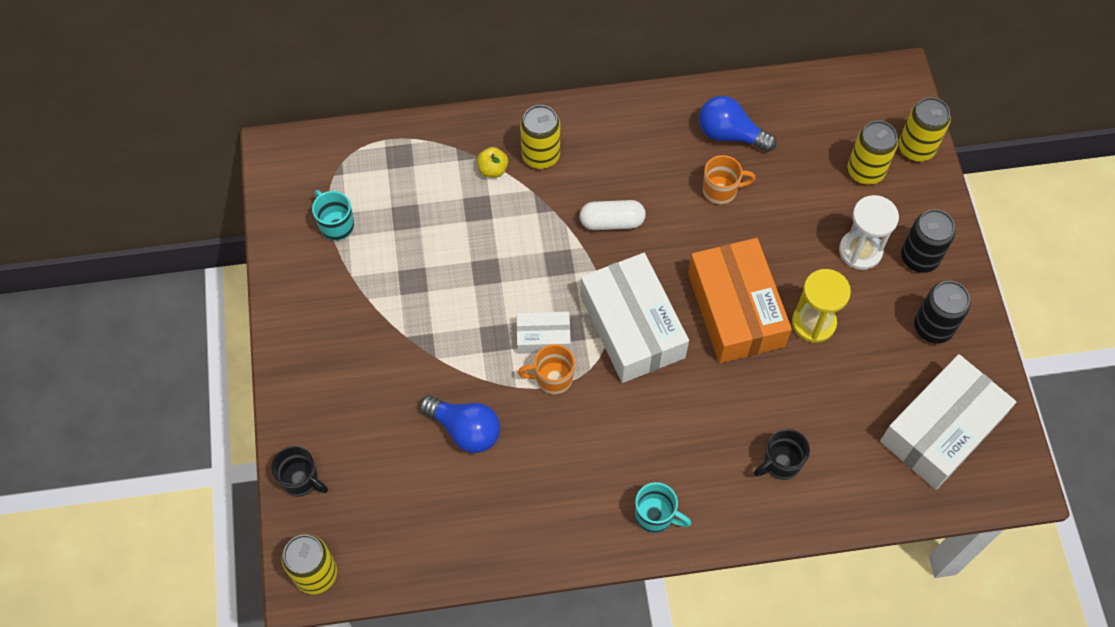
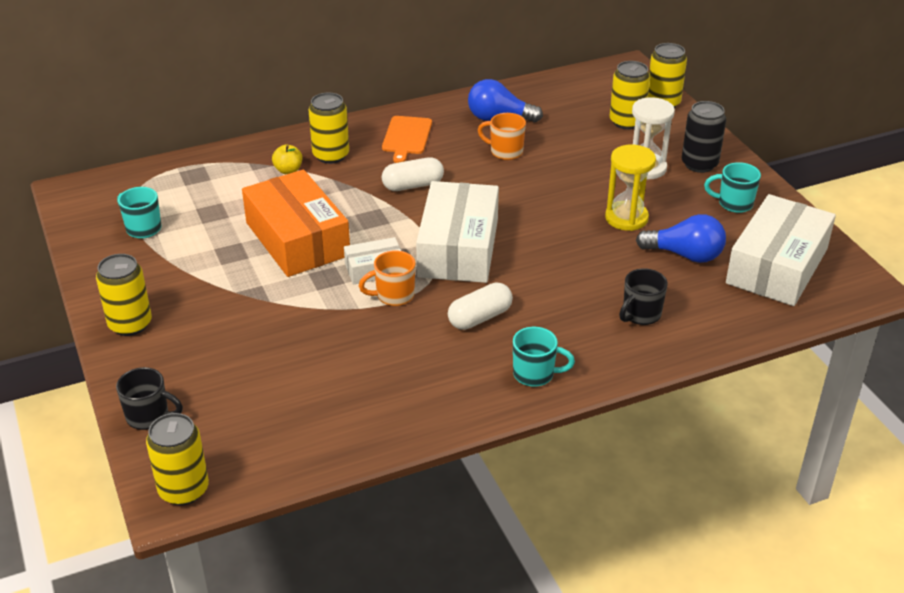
camera: 15 degrees left, 25 degrees down
(303, 357) = (130, 324): none -> yellow can
(465, 430) = (317, 347): blue light bulb -> blue light bulb (685, 255)
(625, 143) = (406, 137): none -> orange cutting board
(626, 429) = (480, 318): none -> white capsule
(632, 326) = (458, 248): white box -> white box turned 45 degrees clockwise
(721, 190) = (505, 152): orange mug -> orange mug turned 135 degrees counterclockwise
(735, 309) = (551, 221): orange box -> orange box (297, 239)
(933, 327) = (734, 203): black can -> turquoise mug

